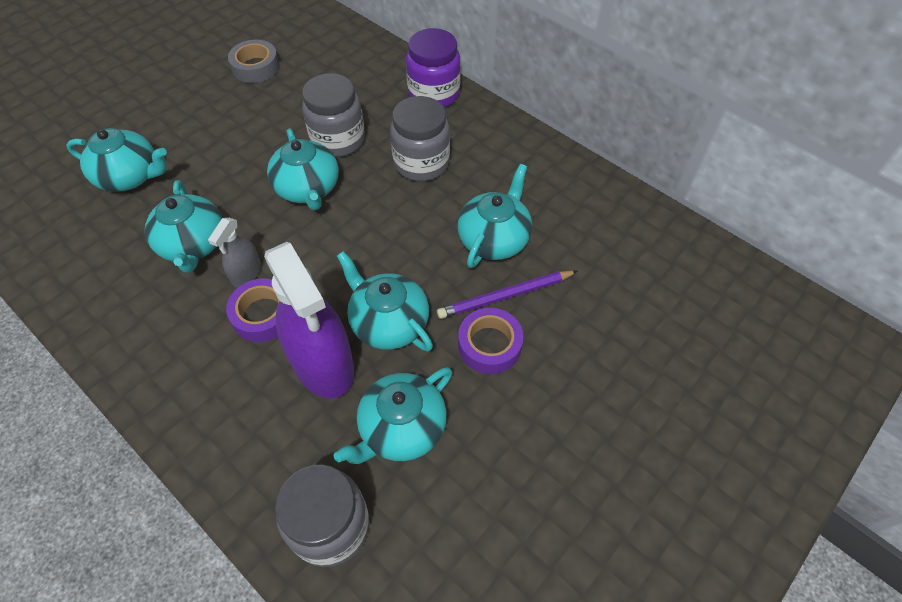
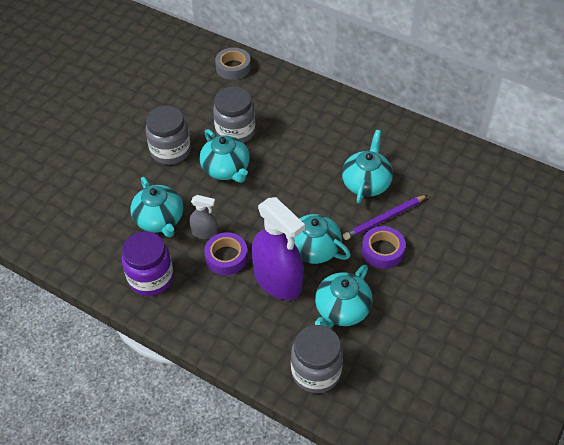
camera: 10 degrees left, 5 degrees down
(130, 176) = (93, 180): turquoise teapot -> none
(246, 273) = (204, 232): grey spray bottle -> grey spray bottle turned 90 degrees counterclockwise
(256, 67) = (154, 86): grey tape -> grey tape (233, 67)
(421, 163) = (300, 139): grey jar -> grey jar (170, 151)
(434, 94) = (293, 88): purple jar -> purple jar (151, 278)

